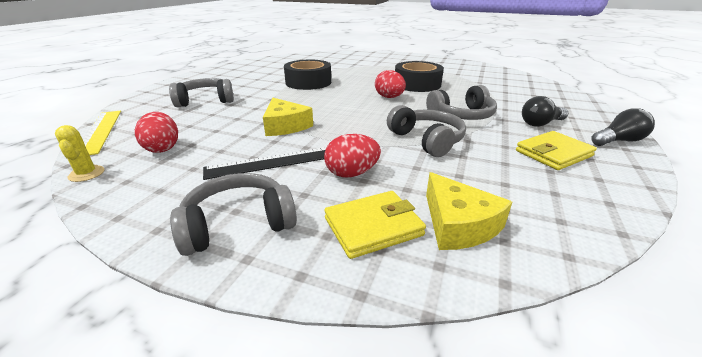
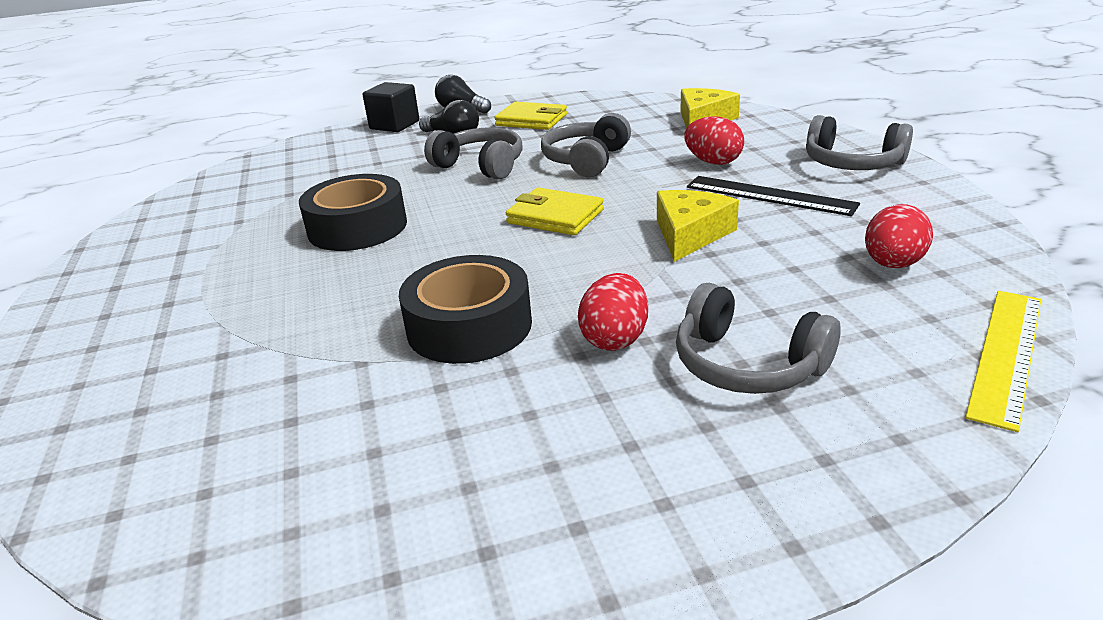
camera: 125 degrees left, 0 degrees up
(86, 174) = (1006, 262): yellow cactus -> none
(373, 227) = (757, 134): yellow wallet -> yellow wallet (555, 216)
(389, 97) = (464, 221): red egg -> red egg (615, 339)
(587, 115) = (394, 125): none -> black cube

